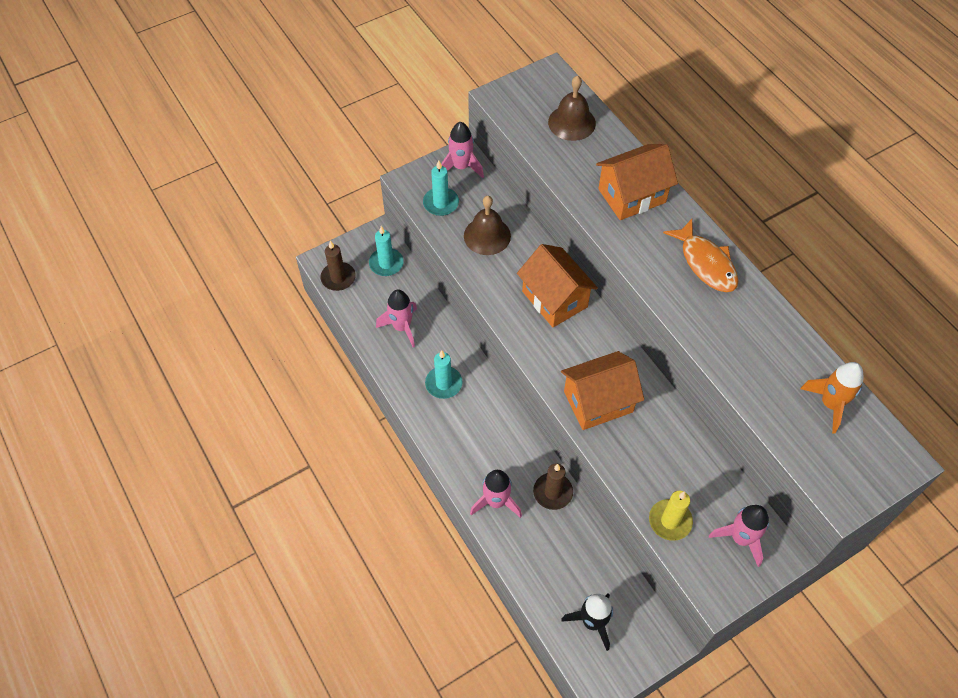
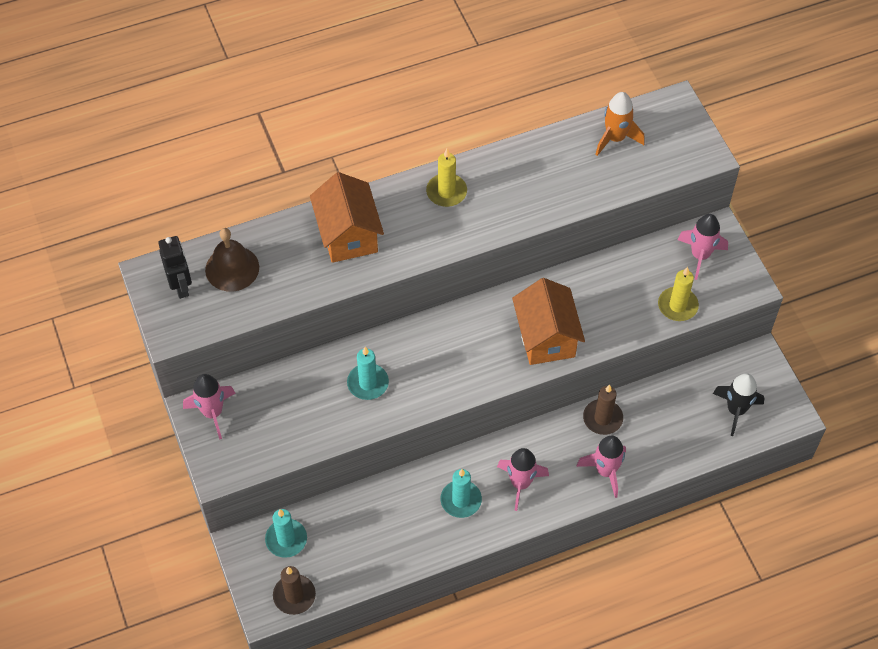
camera: 80 degrees left, 0 degrees up
(402, 327) = (379, 533): pink rocket -> pink rocket (520, 483)
(441, 203) = (261, 442): turquoise candle -> turquoise candle (368, 383)
(487, 236) = (319, 402): brown bell -> none
(544, 94) = (181, 286): none -> black robot
(554, 299) = (417, 352): orange house -> none
(705, 263) = (446, 192): orange fish -> yellow candle

